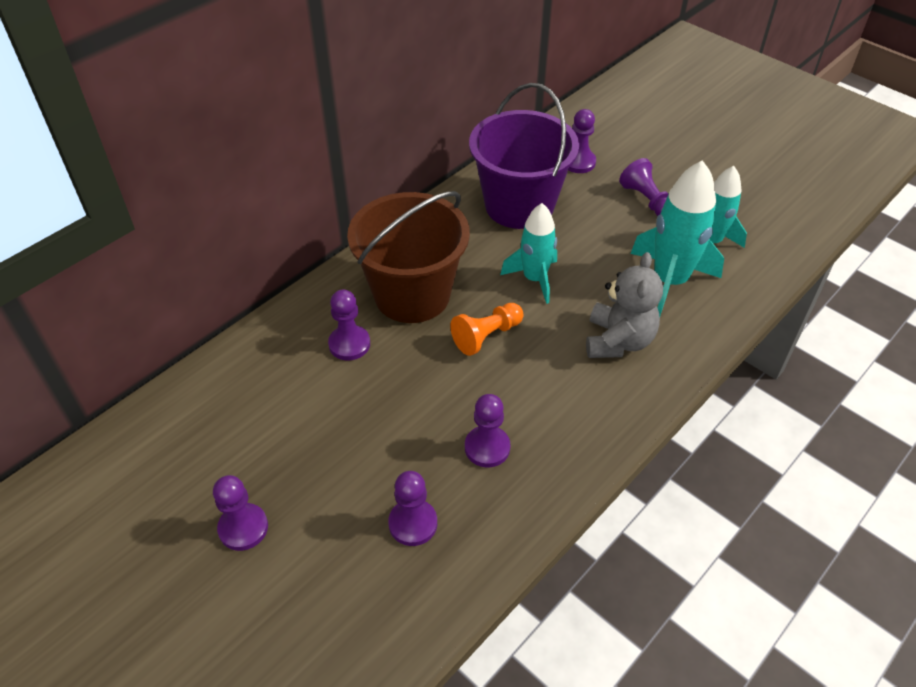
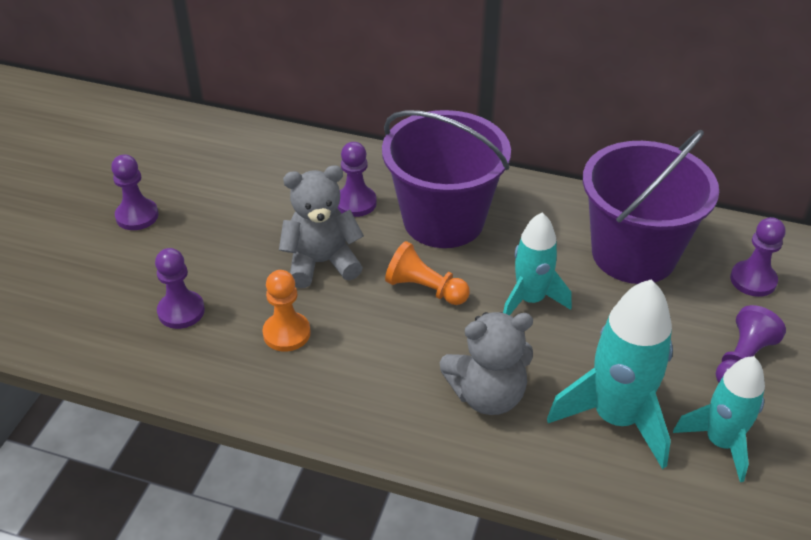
camera: 65 degrees right, 5 degrees down
(412, 294) = (443, 220): brown bucket -> purple bucket
(413, 394) = (321, 263): none -> grey teddy bear
(487, 447) = (286, 333): purple pawn -> orange pawn

